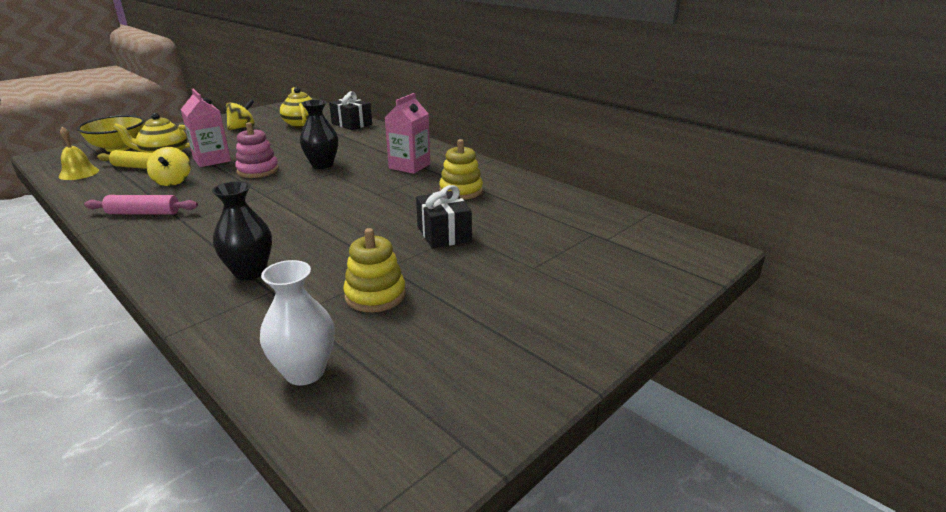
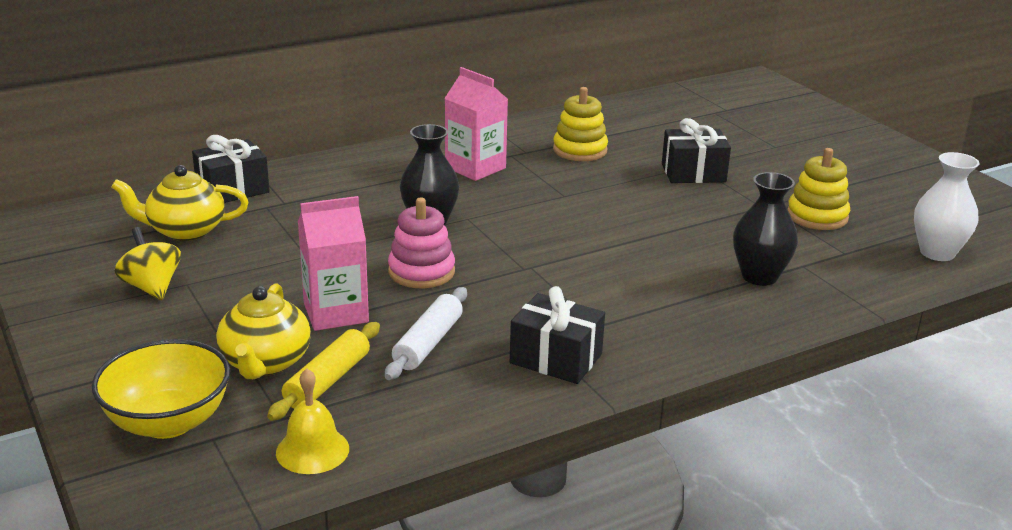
camera: 75 degrees left, 0 degrees up
(144, 213) = (556, 359): pink rolling pin -> black gift
(173, 182) = (428, 343): yellow spinning top -> white rolling pin

